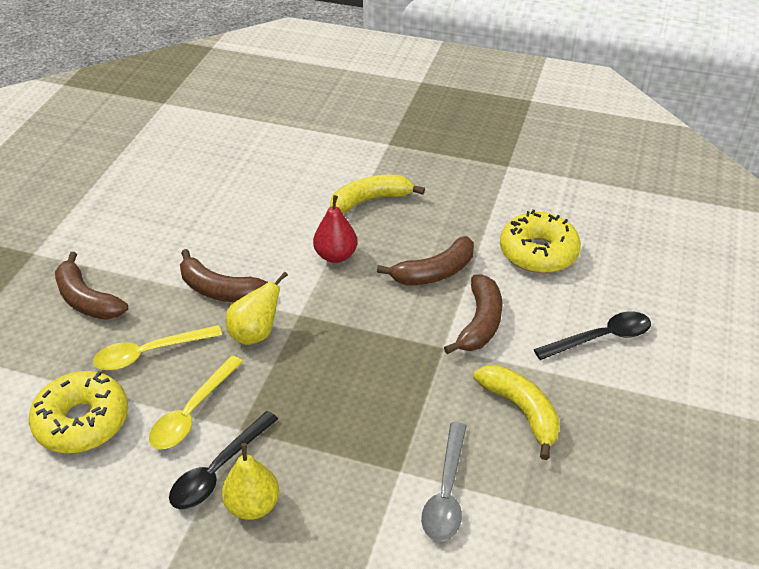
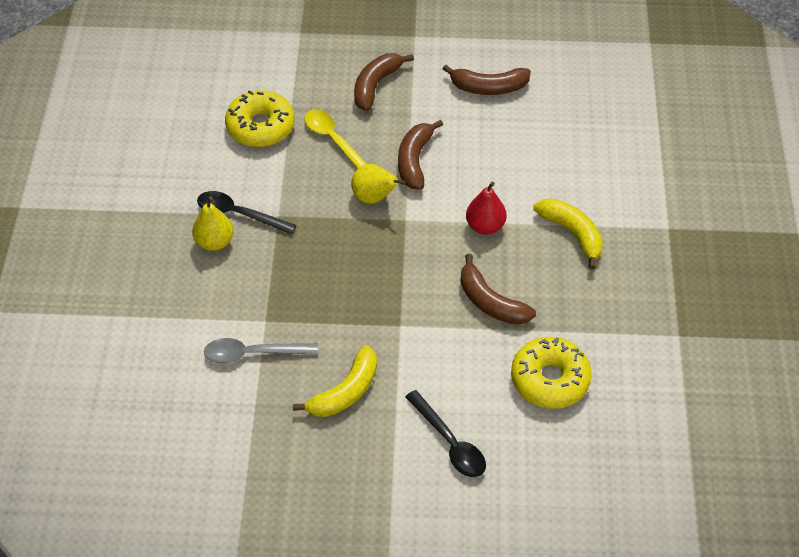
camera: 75 degrees right, 10 degrees up
(192, 412) = (285, 184): yellow spoon -> none
(479, 323) = (438, 347): brown banana -> brown banana (488, 87)

